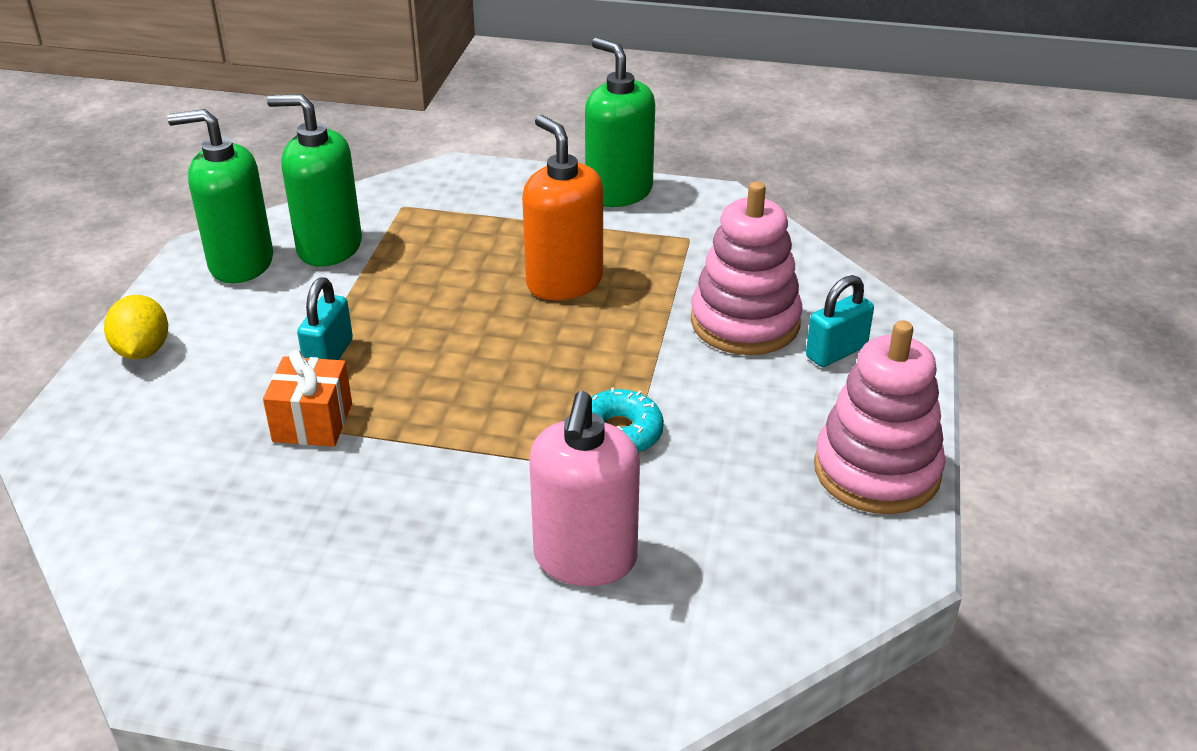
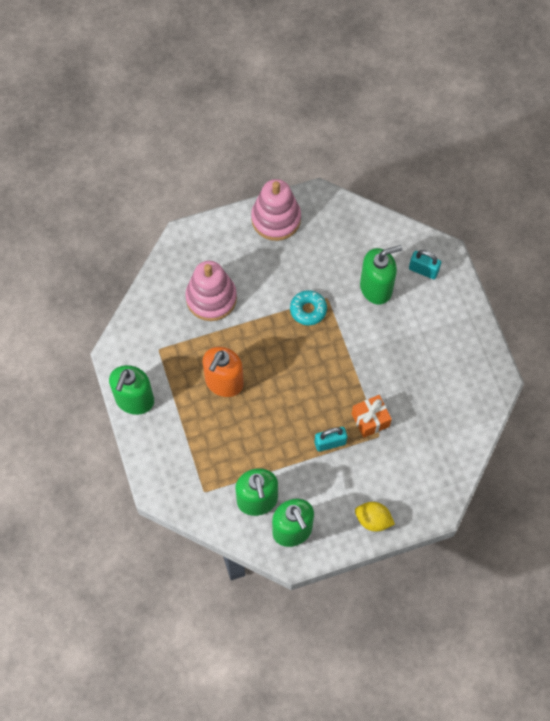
camera: 120 degrees left, 30 degrees up
(143, 351) = (373, 520): yellow lemon -> yellow lemon turned 60 degrees clockwise
(585, 559) = (376, 288): pink soap dispenser -> green soap dispenser
(836, 352) = (211, 257): turquoise padlock -> turquoise padlock (423, 270)

